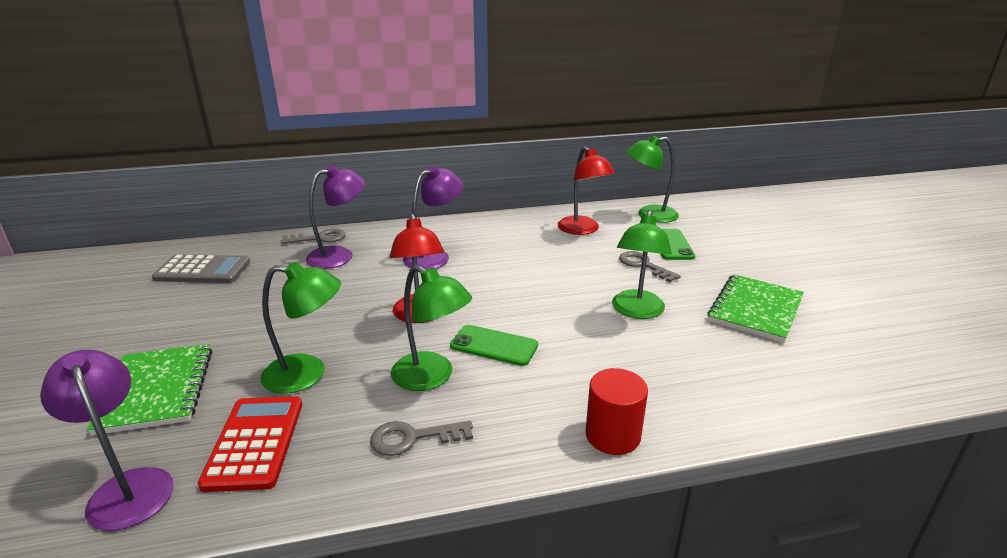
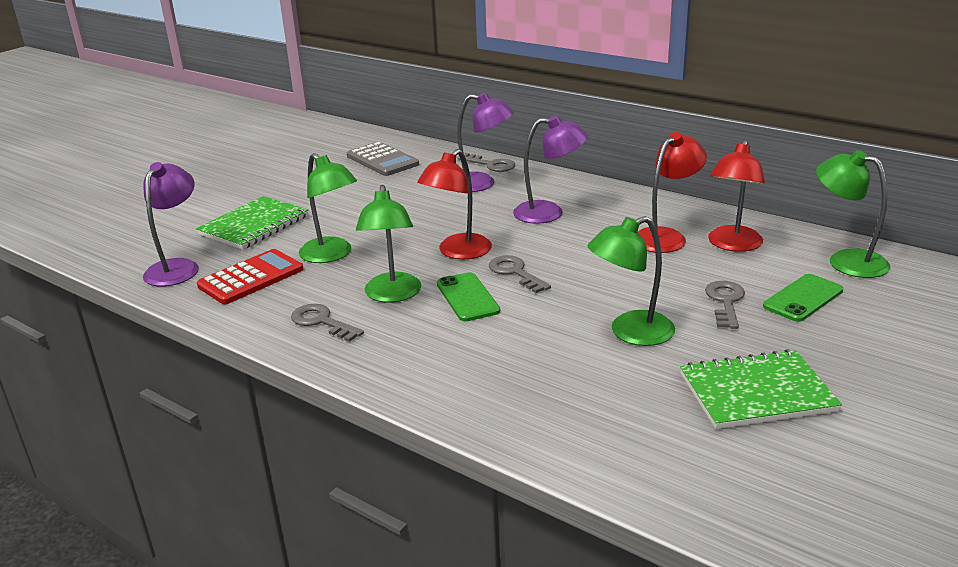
camera: 50 degrees right, 0 degrees up
(492, 309) = (515, 273): none -> grey key
(538, 240) = (666, 237): none -> red lamp
(612, 435) = (431, 394): red cylinder -> none

